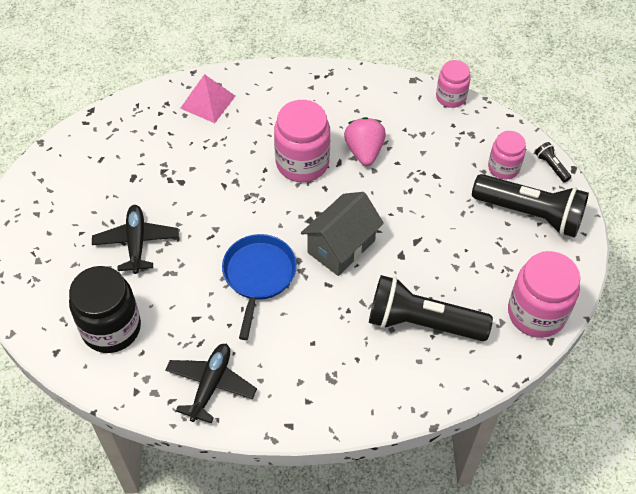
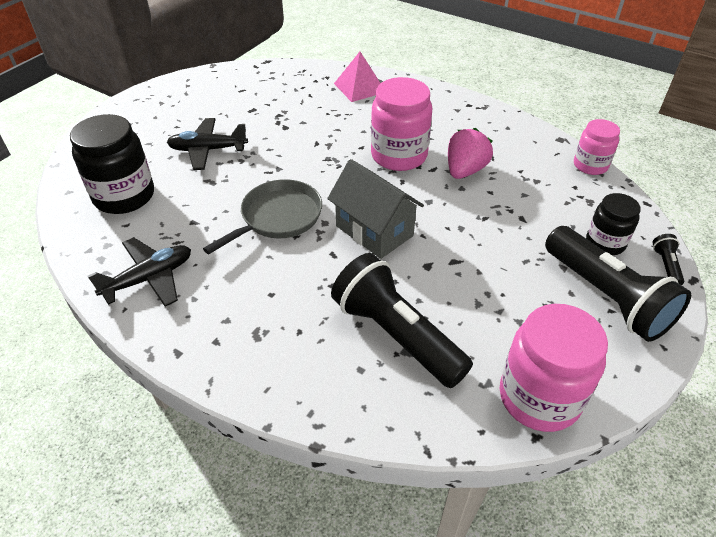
camera: 35 degrees right, 10 degrees down
(136, 243) = (208, 150): black plane -> black plane turned 120 degrees counterclockwise
(258, 276) = (278, 217): blue pan -> grey pan
(341, 246) = (374, 231): grey house -> grey house turned 60 degrees clockwise
(503, 167) = (605, 243): pink jar -> black jar

